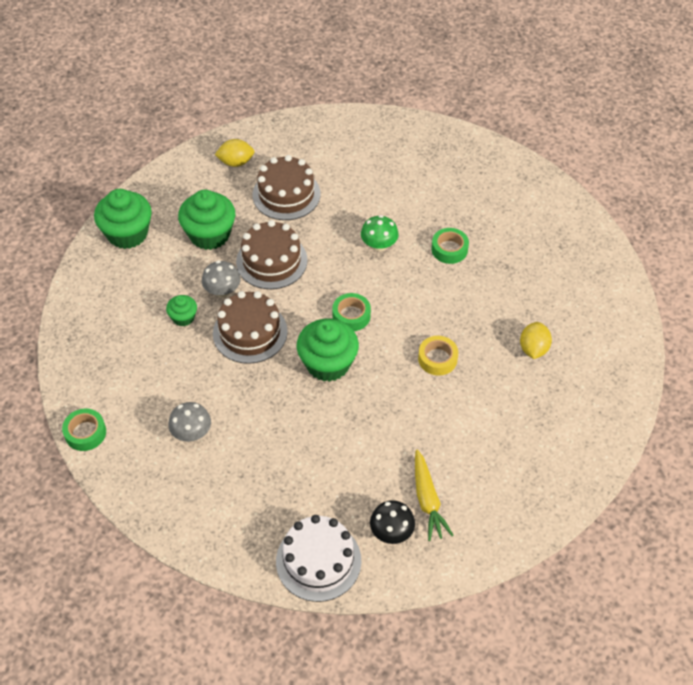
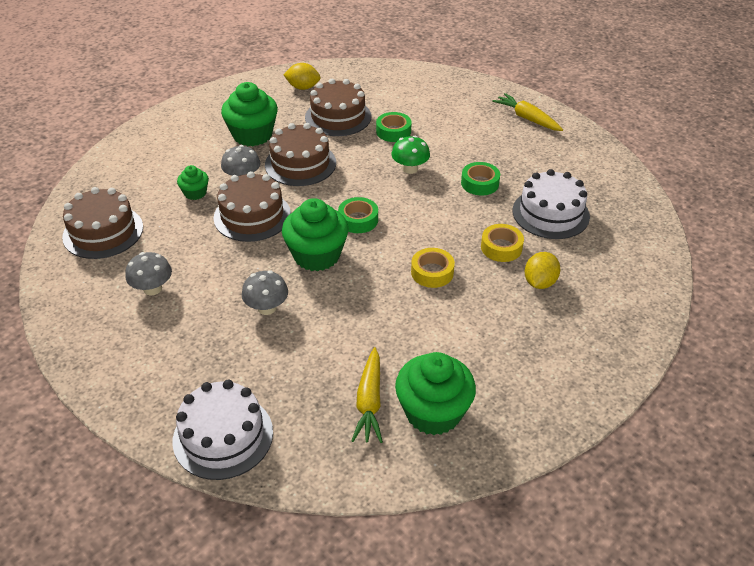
camera: 15 degrees right, 10 degrees down
(85, 433) = (52, 268): green tape -> green tape (393, 131)
(114, 382) = (103, 232): none -> brown cake
(127, 234) = (179, 122): green cupcake -> green cupcake (433, 412)
(304, 429) = (267, 308): none -> grey mushroom
(391, 532) = (316, 425): black mushroom -> none
(471, 160) = (527, 118): none -> yellow carrot
(490, 318) = (501, 247): none -> yellow tape
(523, 271) = (550, 213): none -> white cake

